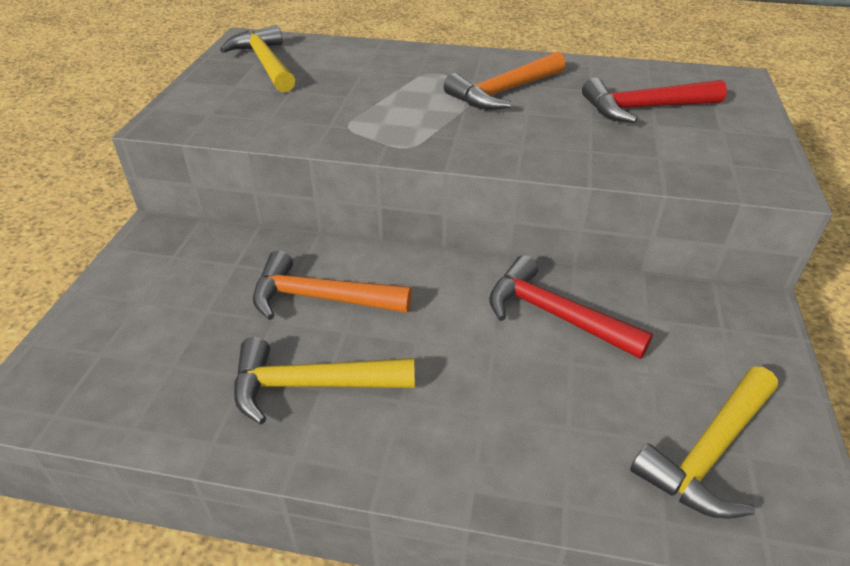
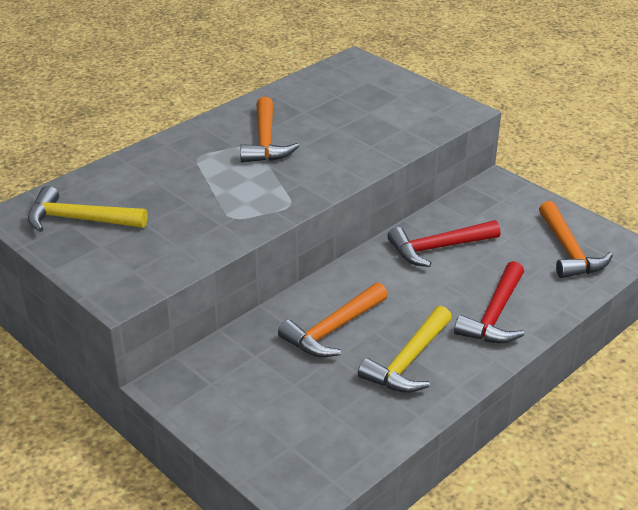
camera: 55 degrees left, 5 degrees down
(644, 108) = (348, 106): red hammer -> red hammer (495, 315)
(709, 452) = (568, 251): yellow hammer -> orange hammer

